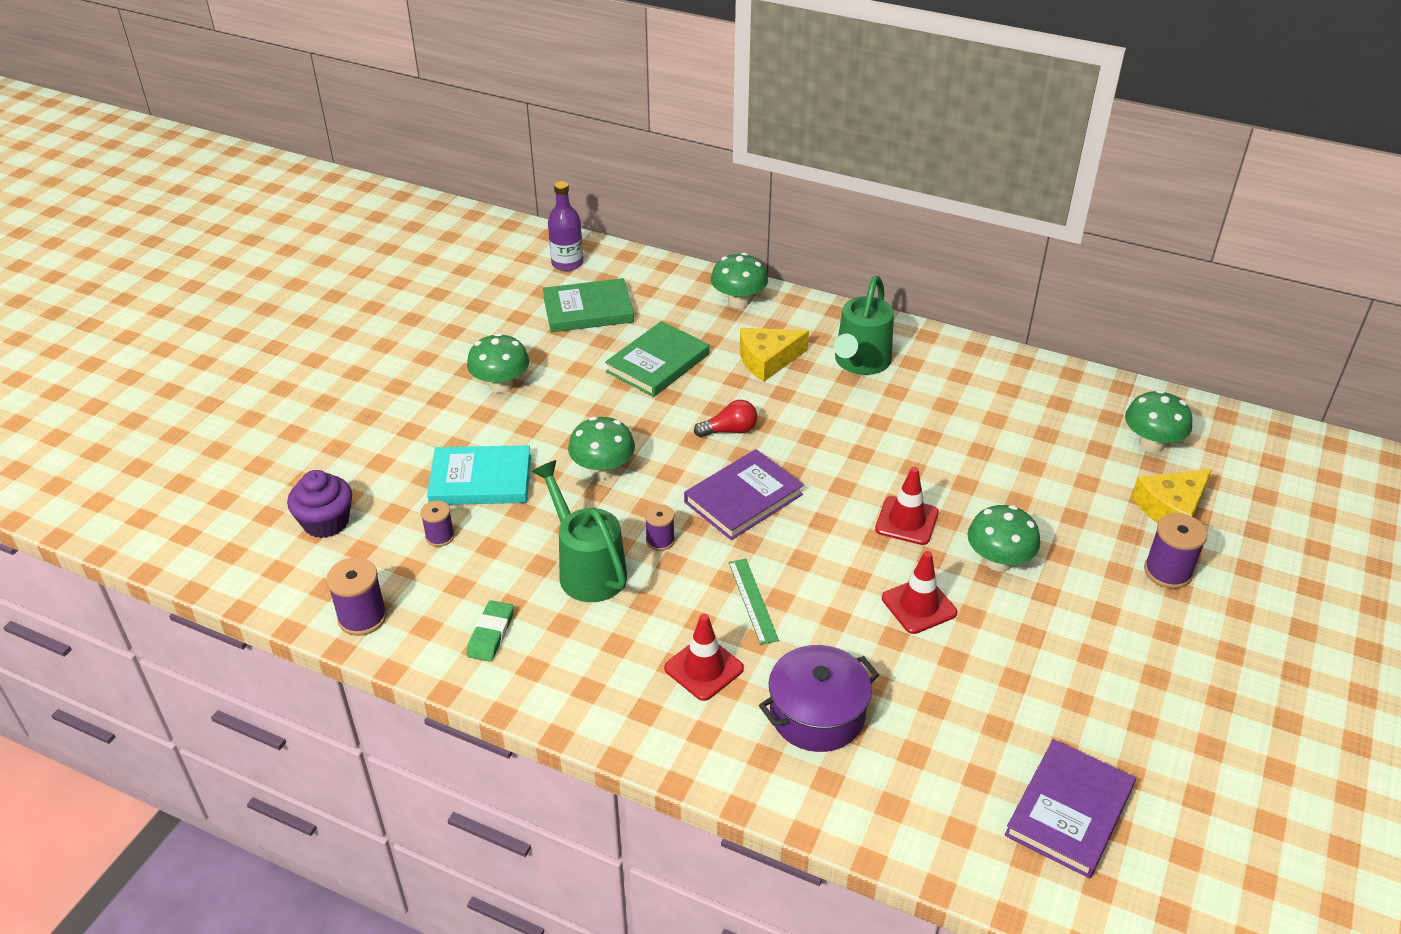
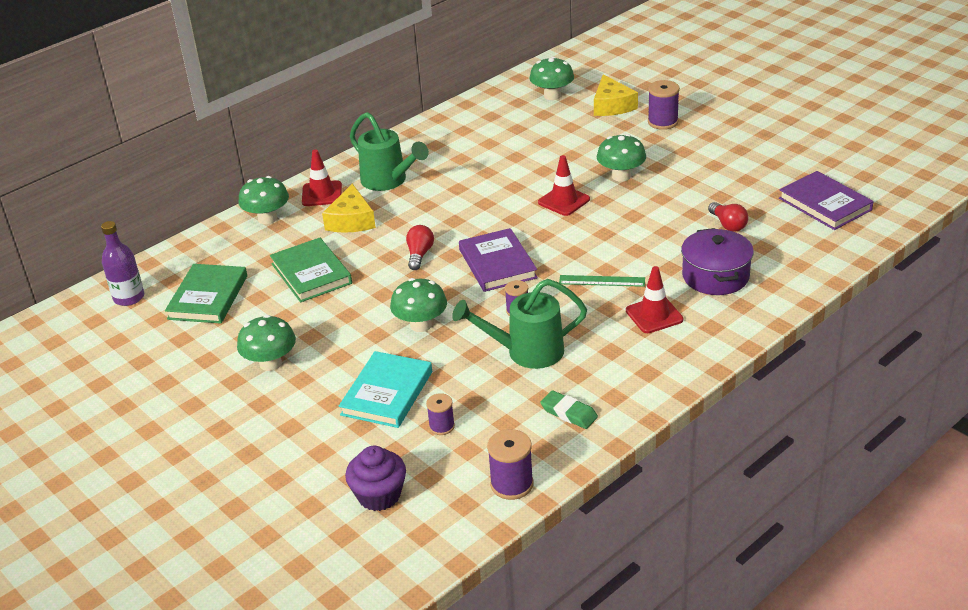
camera: 65 degrees left, 5 degrees down
(919, 605) = (643, 215): red traffic cone -> red traffic cone (322, 194)
(947, 702) = (728, 224): none -> red light bulb

